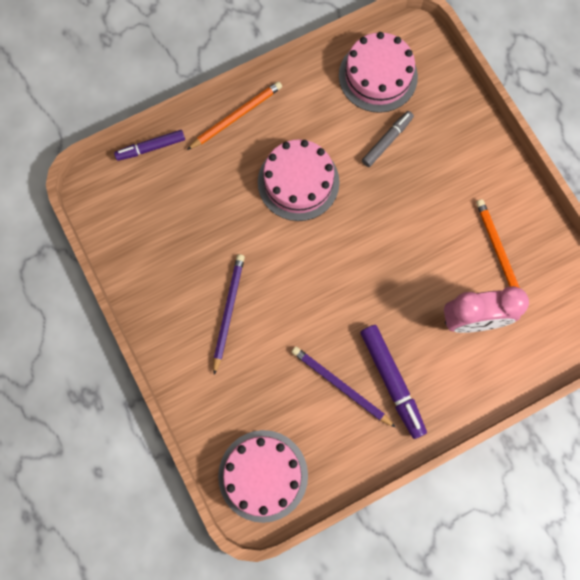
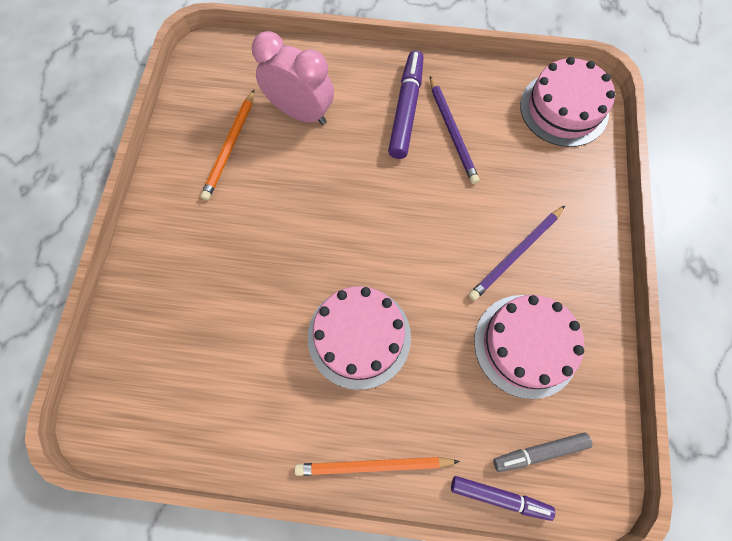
camera: 145 degrees left, 5 degrees down
(378, 76) = (181, 399): pink cake -> pink cake (526, 345)
(387, 141) = (235, 317): grey marker -> grey marker (539, 452)

